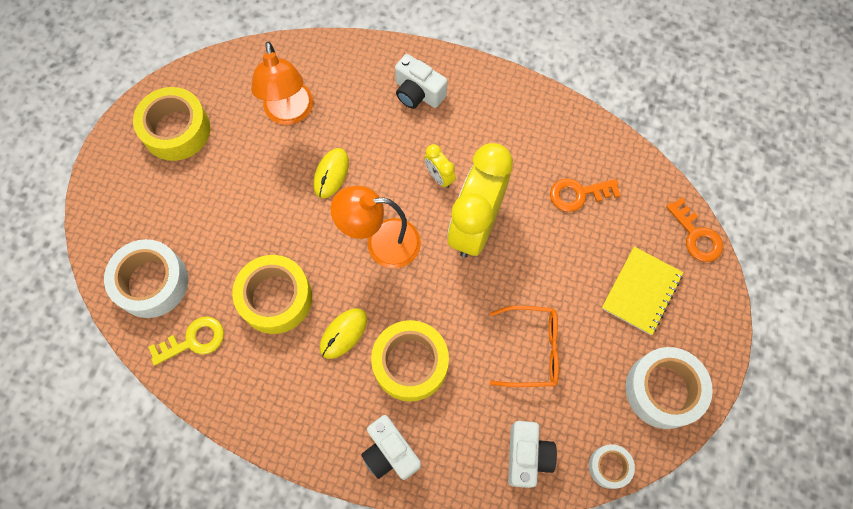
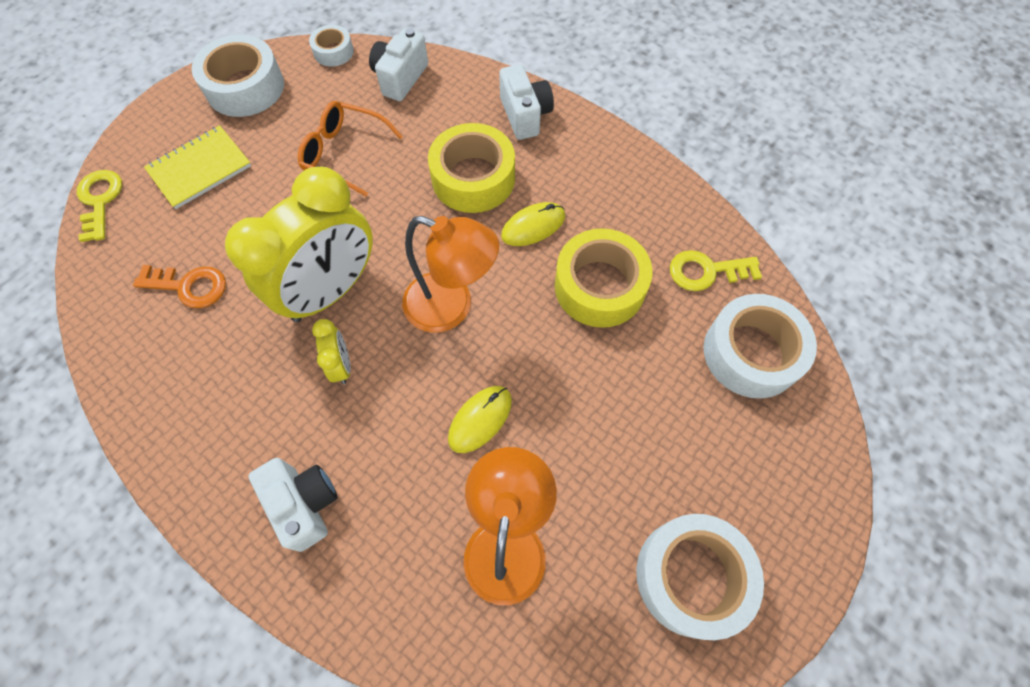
camera: 160 degrees left, 5 degrees down
(176, 130) = (691, 576): yellow tape -> white tape
(696, 235) = (100, 201): orange key -> yellow key

